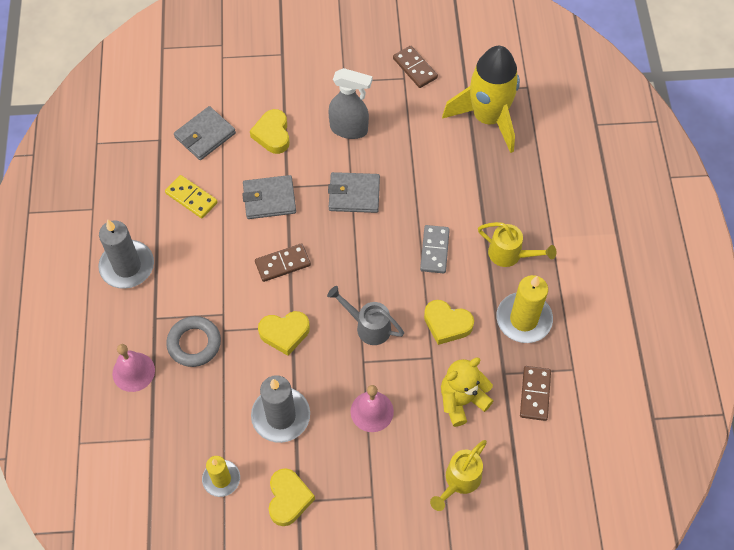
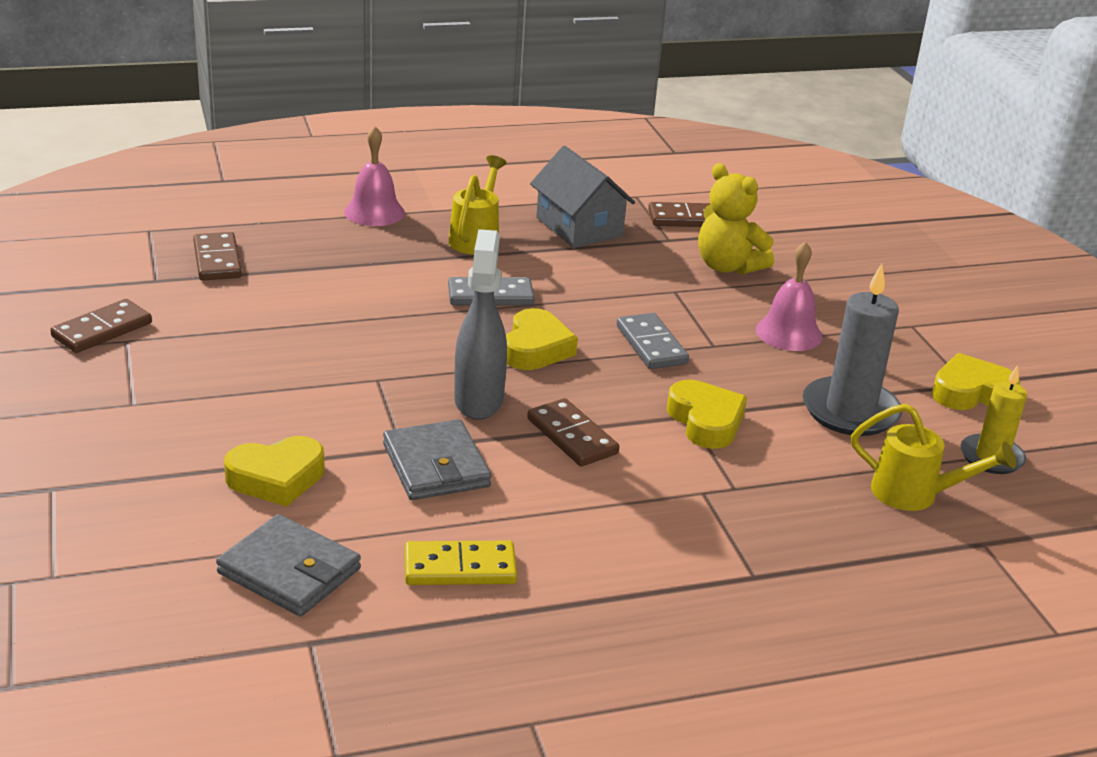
camera: 105 degrees left, 30 degrees down
(127, 266) = (658, 636): grey candle -> none
(133, 372) = (878, 586): pink bell -> pink bell (374, 212)
(191, 198) = (460, 568): yellow domino -> yellow domino turned 60 degrees clockwise
(194, 343) = (779, 518): grey ring -> none
(349, 129) = (254, 389): grey spray bottle -> grey spray bottle (479, 400)
(354, 194) = (402, 374): grey wallet -> none
(368, 326) = (651, 345): grey watering can -> grey domino
(447, 324) = (615, 281): yellow heart -> yellow heart (536, 348)
(459, 481) = (843, 265): yellow watering can -> yellow watering can (916, 495)
(488, 118) = (217, 260): yellow rocket -> brown domino
(523, 319) = (579, 227): yellow candle -> grey house

